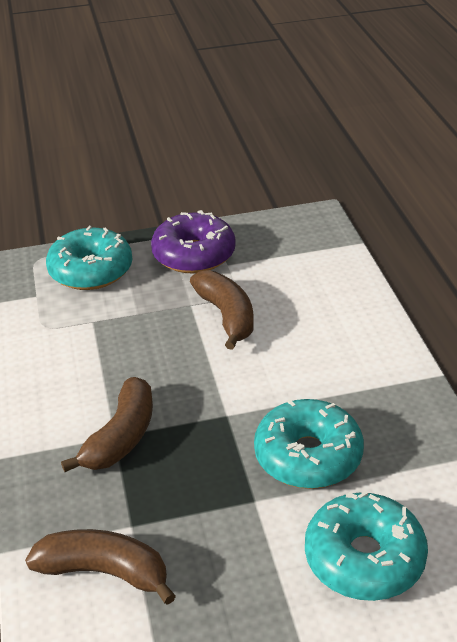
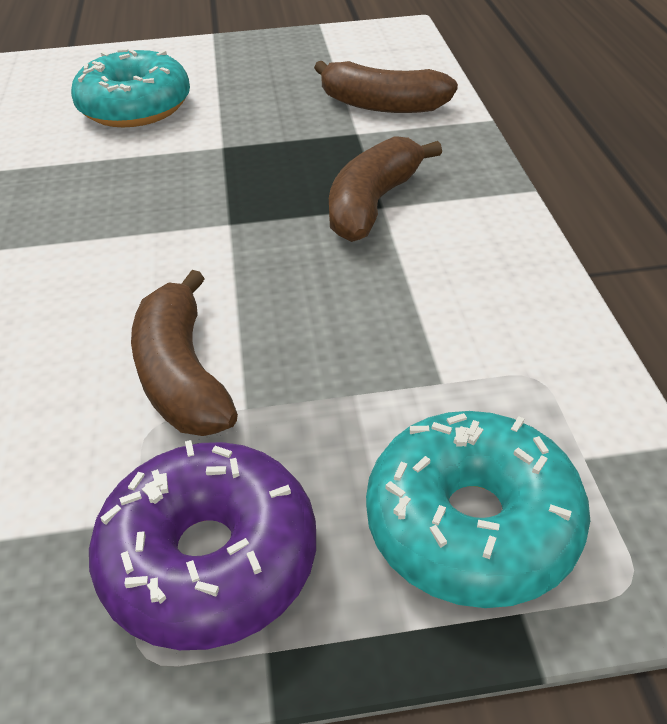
camera: 175 degrees left, 5 degrees up
(308, 456) = (145, 178): turquoise donut -> none

